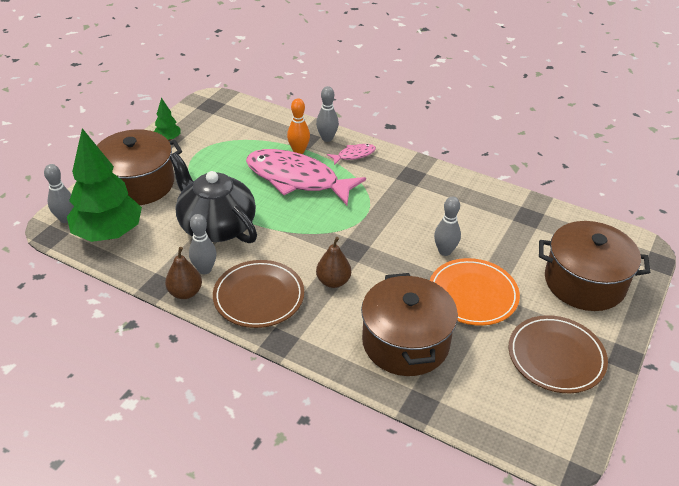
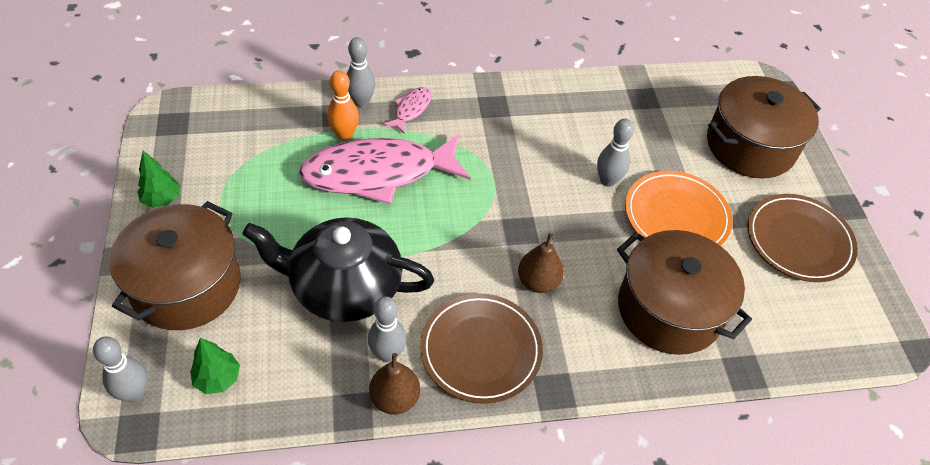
camera: 40 degrees left, 10 degrees up
(109, 233) = (218, 378): green tree -> green tree, size x0.44

